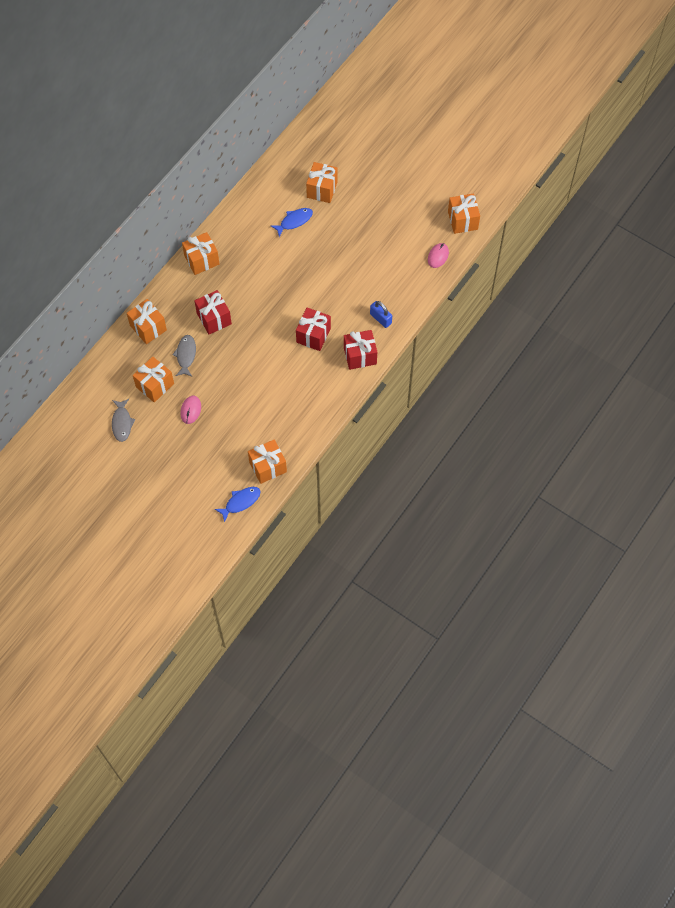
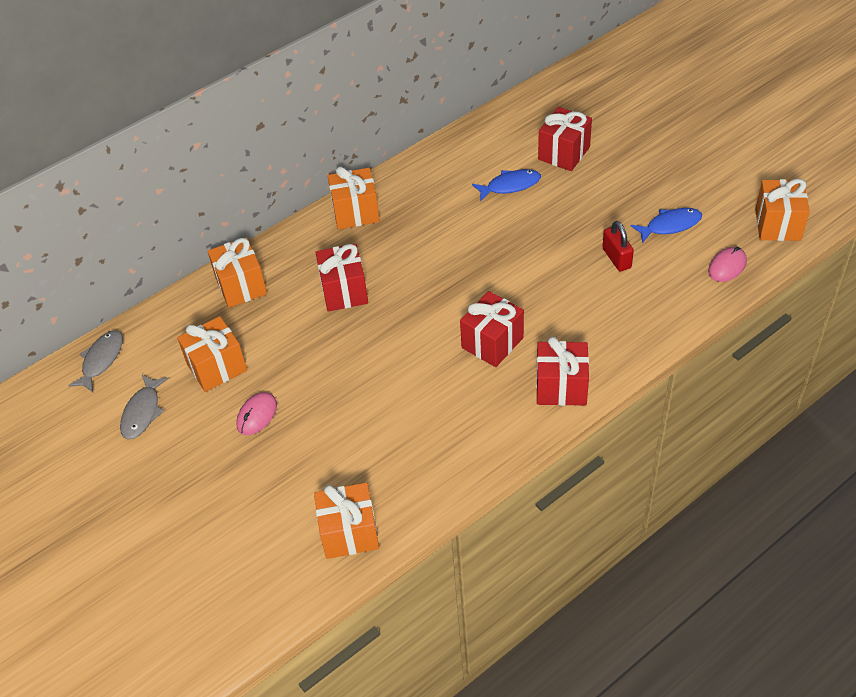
camera: 20 degrees right, 15 degrees down
(186, 355) = (281, 334): grey fish -> grey fish (101, 360)
(240, 502) = (281, 583): blue fish -> blue fish (670, 225)
(322, 189) = (564, 153): orange gift -> red gift
(372, 263) = (616, 258): none -> red padlock
(380, 318) = (610, 338): blue padlock -> none

